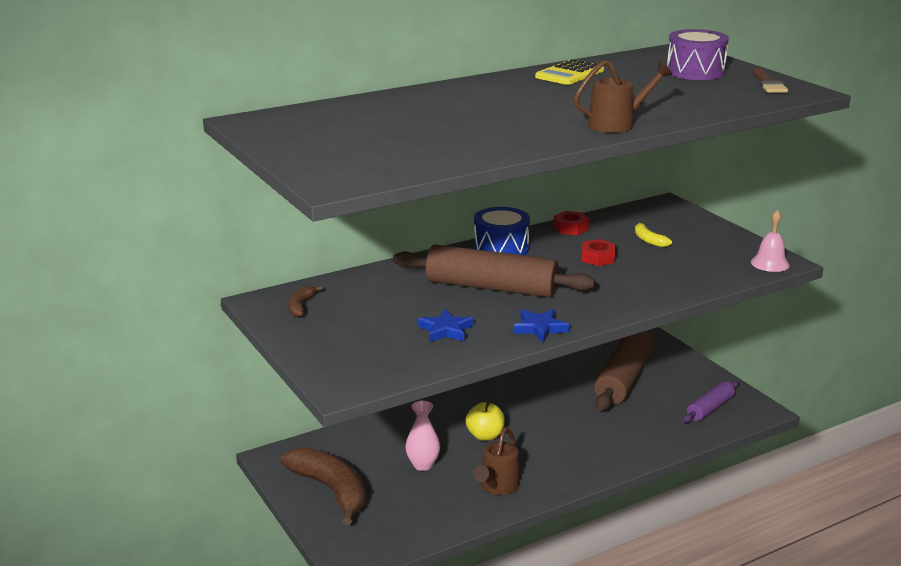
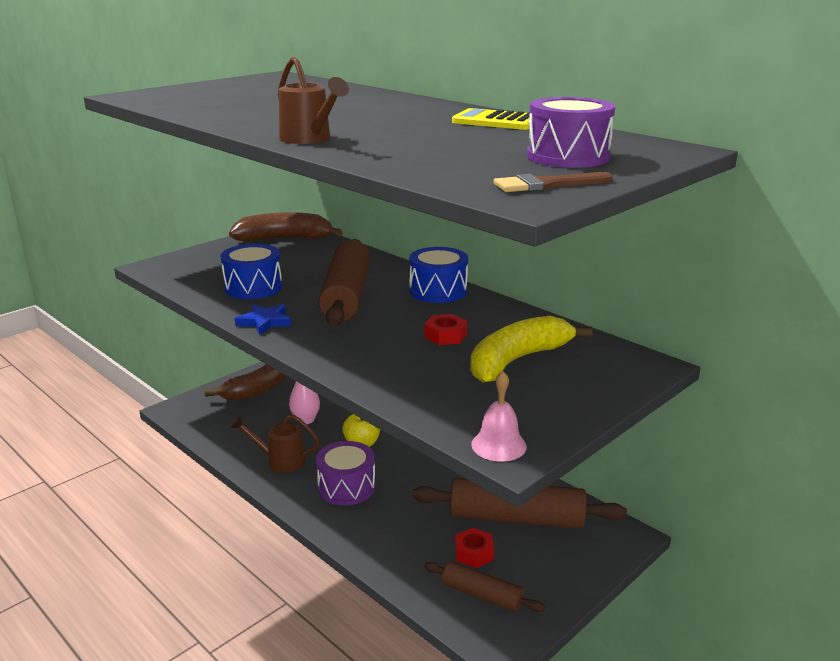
camera: 75 degrees right, 0 degrees up
(301, 306) = (284, 239): brown banana -> brown banana, size x2.18
(446, 330) = (253, 287): blue star -> blue drum
(556, 452) = (346, 487): none -> purple drum
(570, 228) = (518, 317): red nut -> red nut (474, 553)
(649, 240) = (517, 360): yellow banana -> yellow banana, size x2.18
(710, 408) = (482, 595): purple rolling pin -> brown rolling pin

